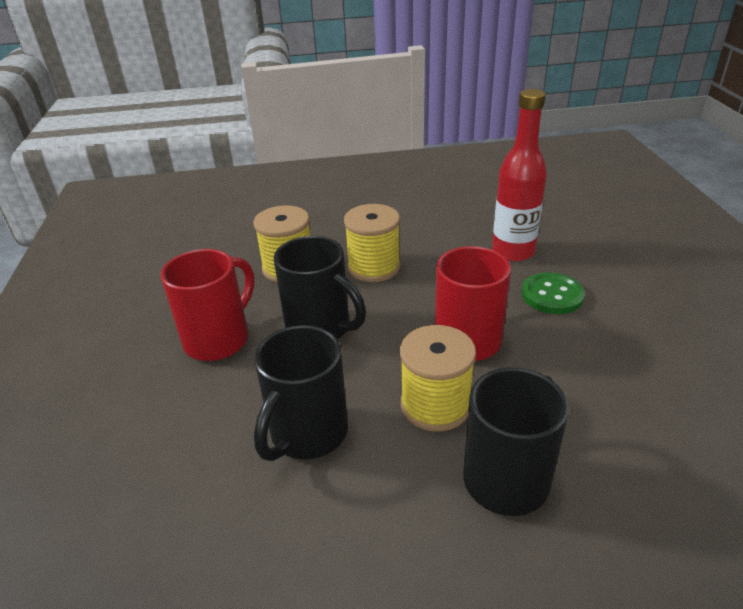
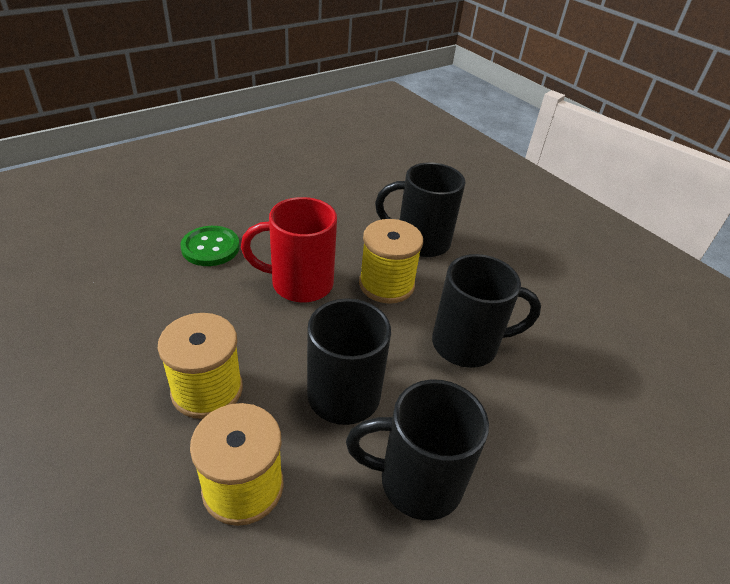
camera: 125 degrees left, 5 degrees up
(219, 339) = (417, 481): red mug -> black mug
(513, 252) = (137, 282): red bottle -> none

